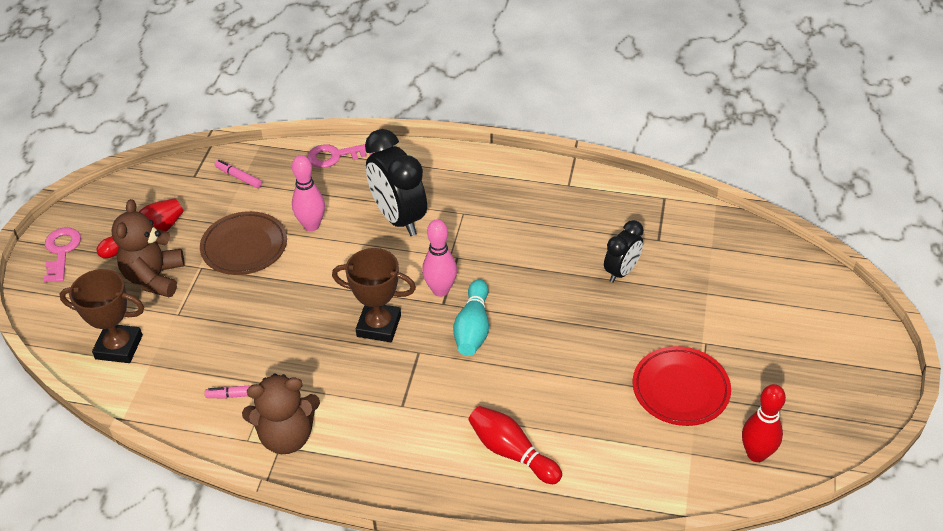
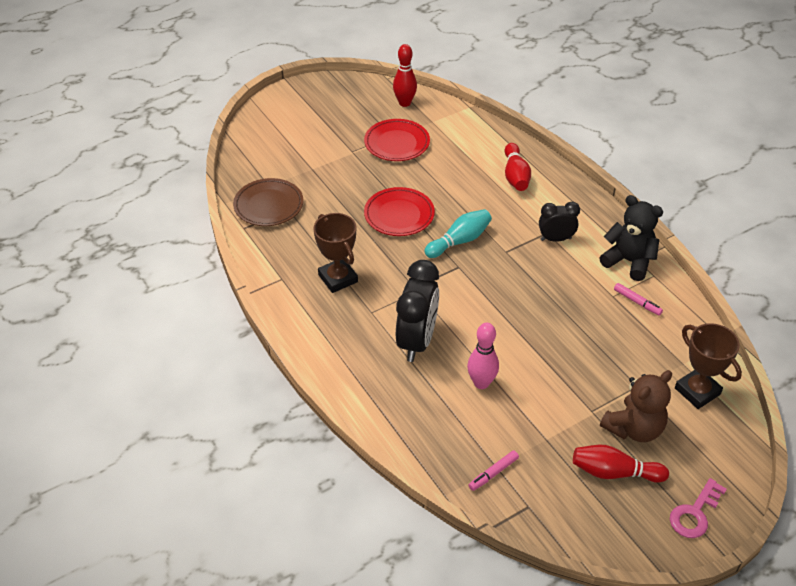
camera: 135 degrees left, 0 degrees up
(238, 177) = (493, 473): pink marker -> pink marker turned 60 degrees clockwise
(244, 247) = (546, 403): brown plate -> brown plate (268, 206)
(287, 436) = (628, 261): brown teddy bear -> black teddy bear
(336, 156) = (399, 430): pink key -> none
(379, 326) = (512, 281): brown trophy -> brown trophy (338, 278)
(440, 290) = (450, 275): pink bowling pin -> none
(560, 310) = (399, 215): none -> red plate
(621, 272) = (336, 209): black clock -> black clock (556, 239)

